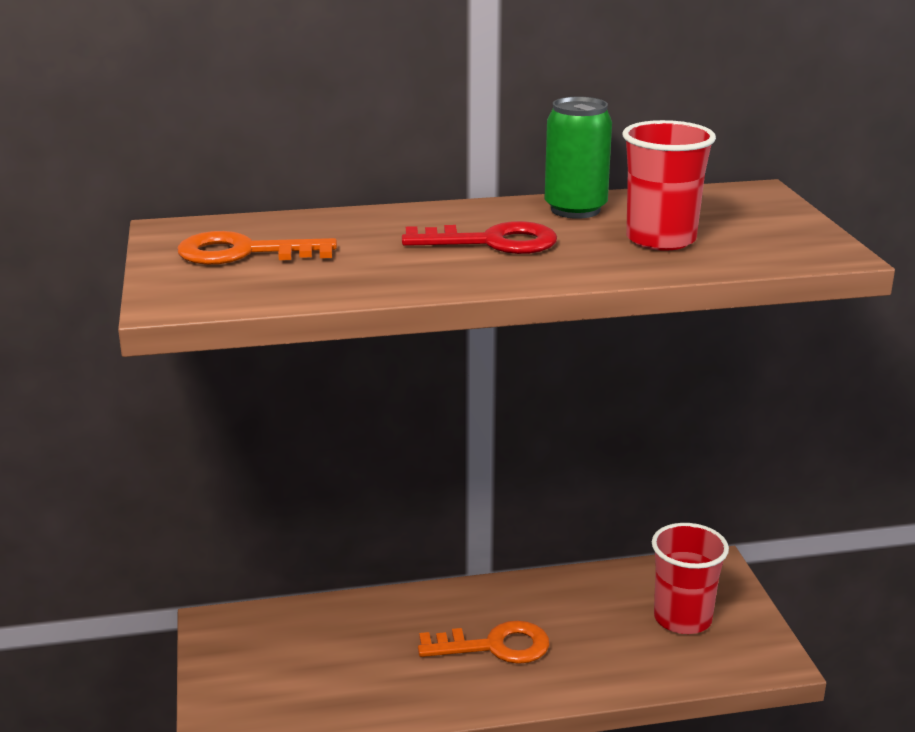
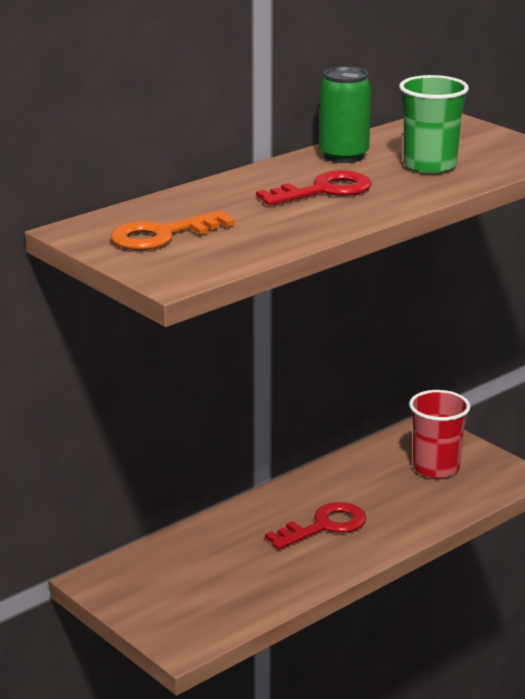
camera: 30 degrees left, 0 degrees up
(495, 646) = (324, 526): orange key -> red key
(660, 239) = (430, 165): red cup -> green cup

